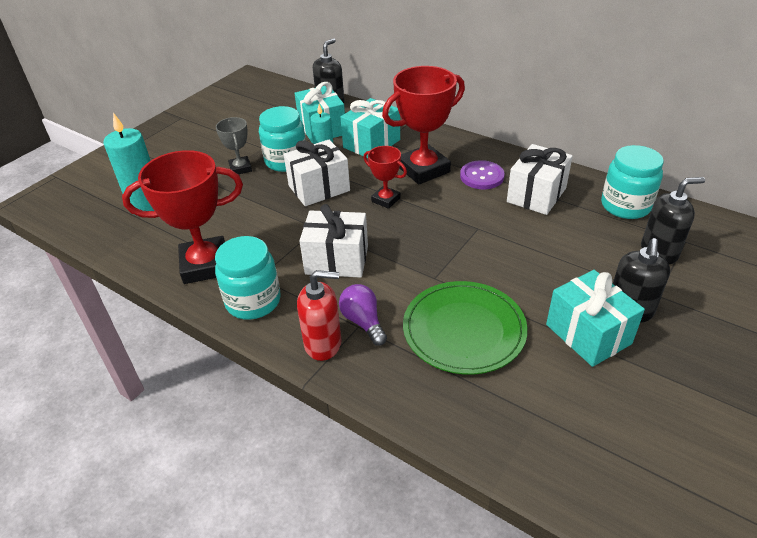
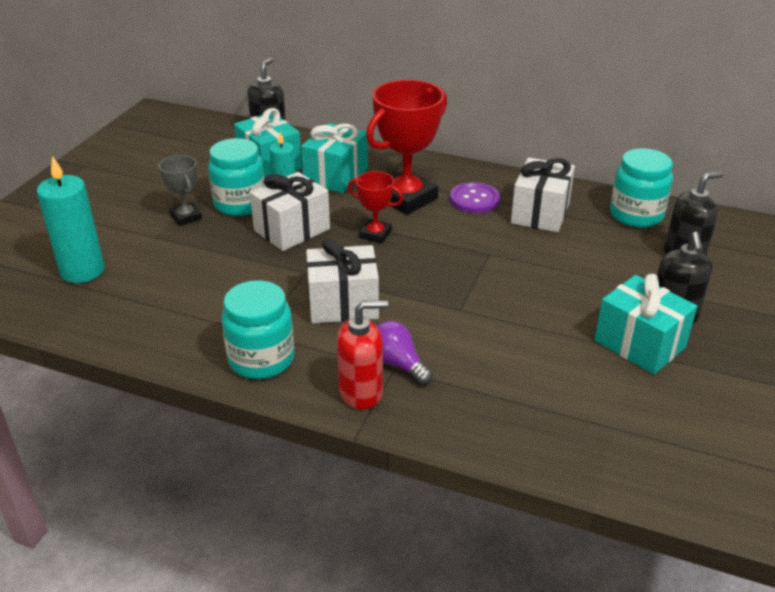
camera: 15 degrees left, 5 degrees down
(205, 265) = (186, 328): red trophy -> none
(464, 330) = (510, 357): green plate -> none

